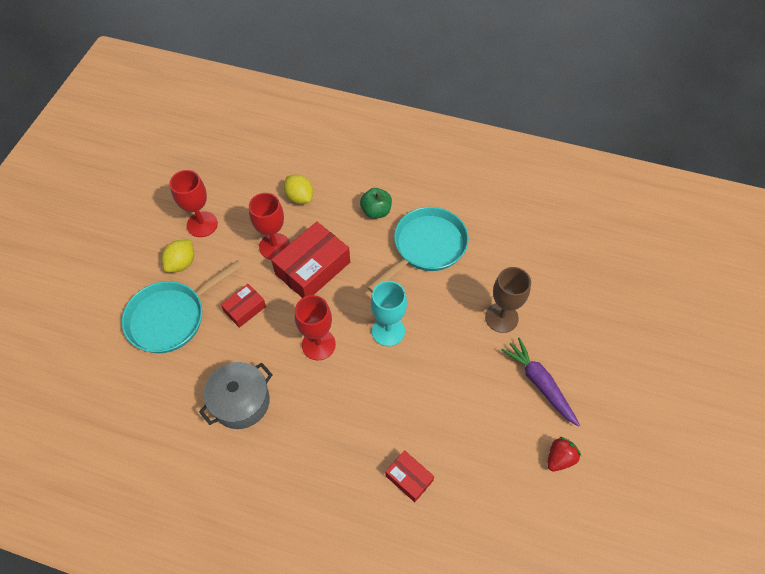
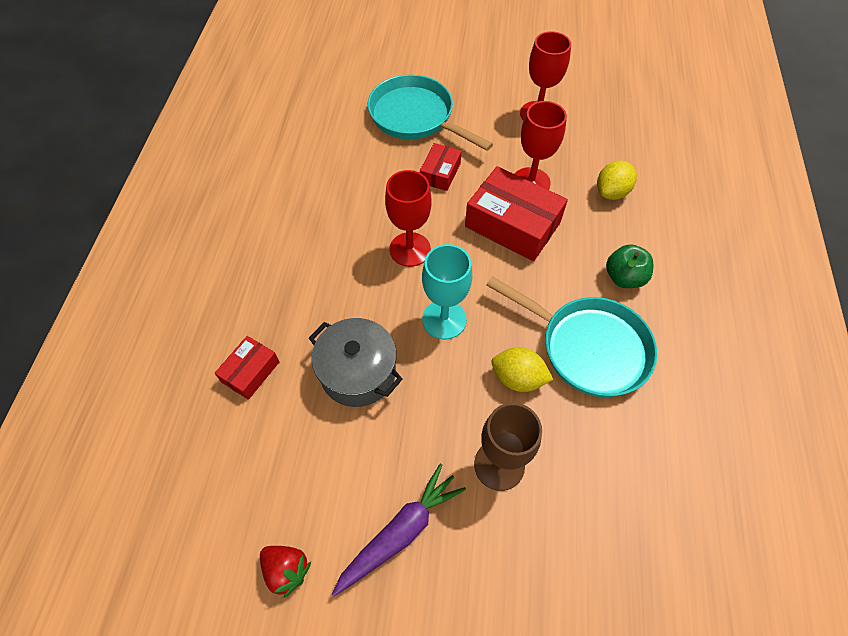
camera: 80 degrees right, 0 degrees up
(182, 263) = (482, 109): yellow lemon -> yellow lemon (518, 378)
(241, 402) = (328, 194): grey pot -> grey pot (358, 372)
(245, 309) = (440, 173): red box -> red box turned 75 degrees clockwise

